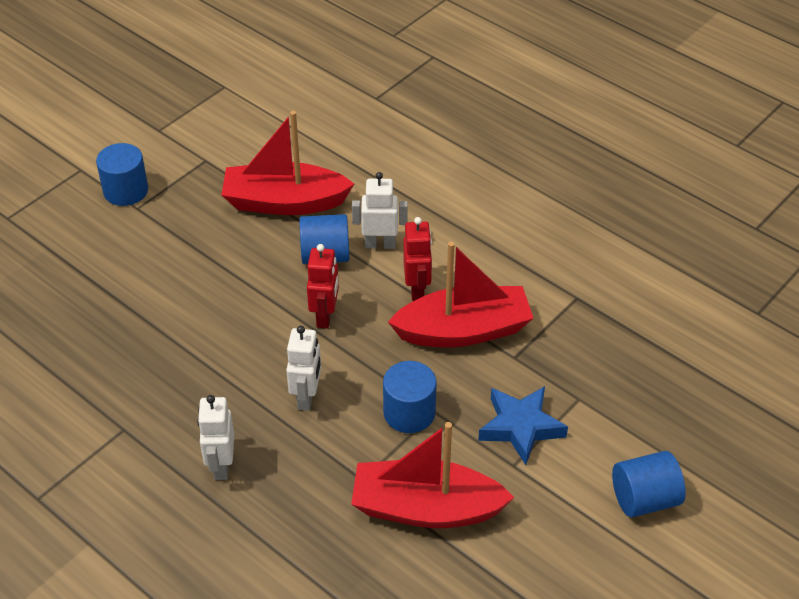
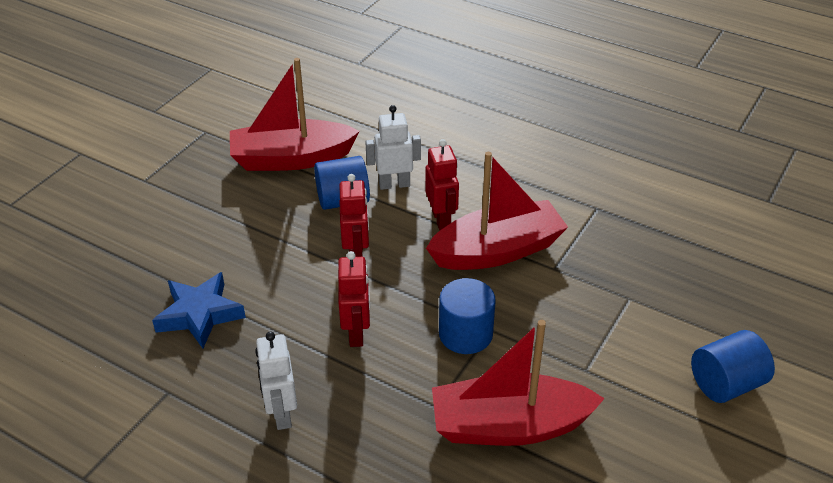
camera: 10 degrees left, 5 degrees down
(126, 191) = (130, 166): blue cylinder -> none
(307, 397) = (357, 333): white robot -> red robot
(520, 427) = (581, 332): blue star -> blue star (200, 314)

